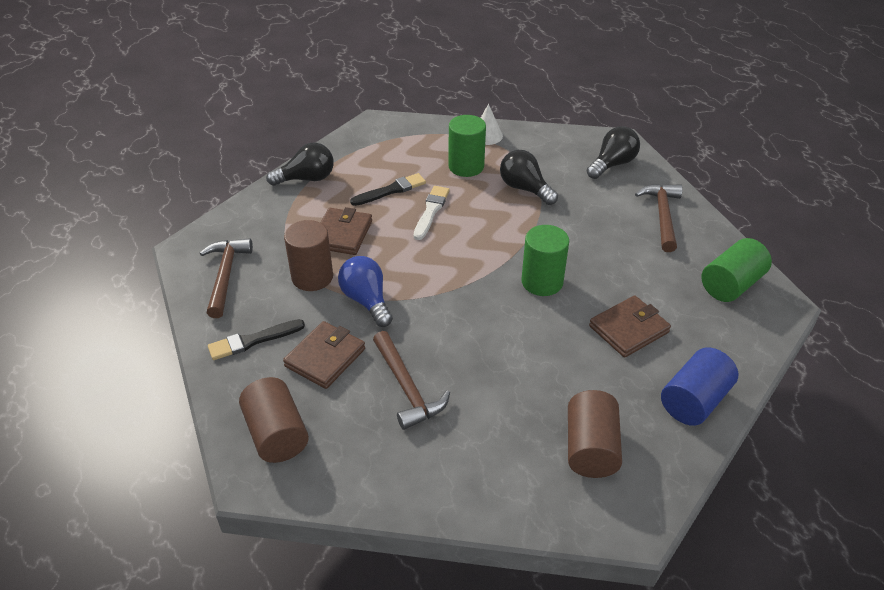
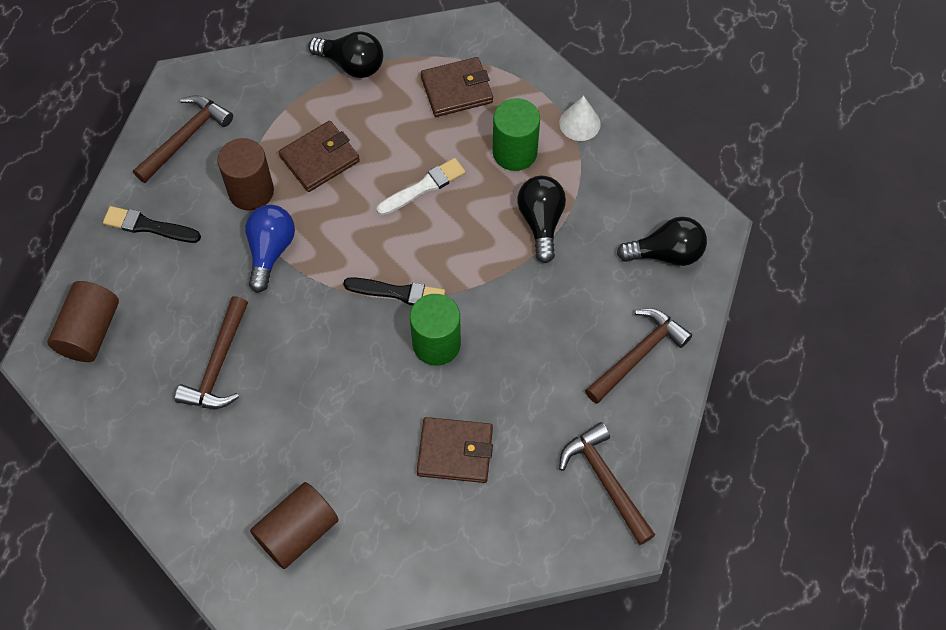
camera: 40 degrees right, 20 degrees up
(325, 357) = (186, 286): brown wallet -> brown wallet (457, 90)
(391, 190) = (413, 134): black brush -> black brush (398, 293)
(694, 401) = (427, 561): blue cylinder -> none
(731, 285) = (606, 481): green cylinder -> brown hammer

